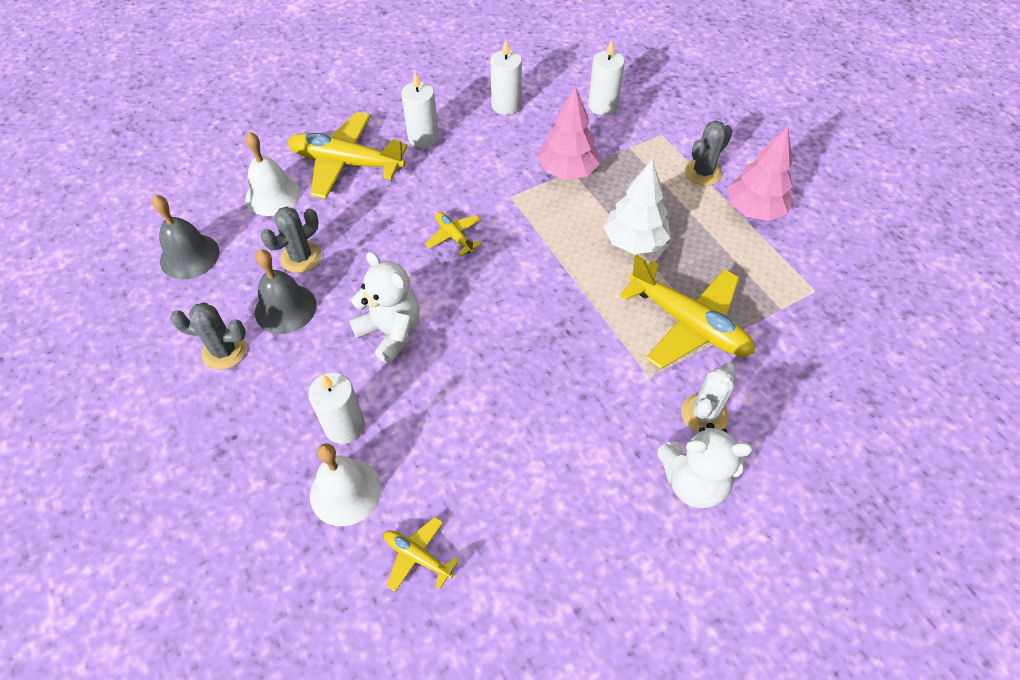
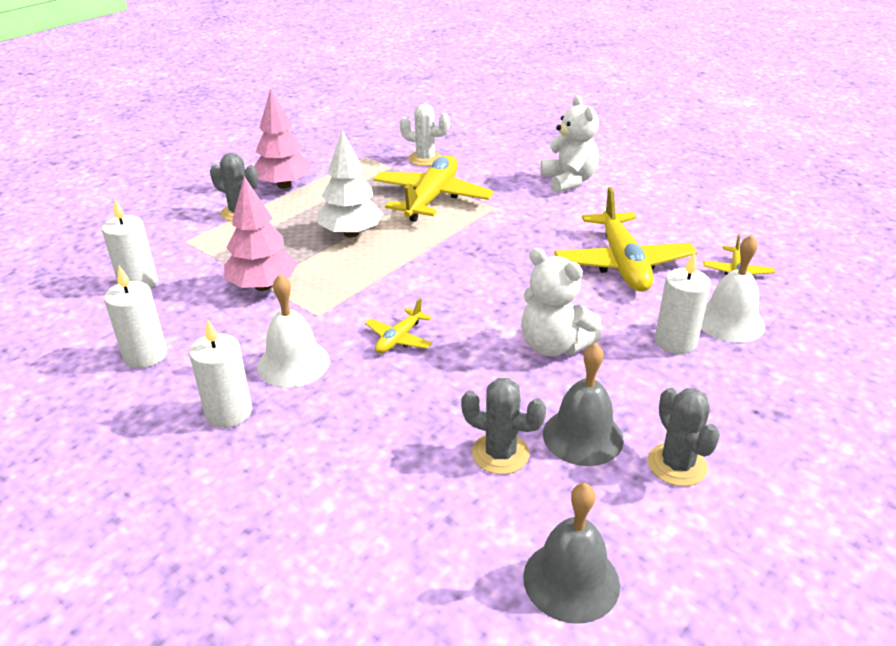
camera: 110 degrees left, 20 degrees down
(273, 195) = (405, 533): white bell -> white bell (293, 363)
(346, 163) = (307, 474): yellow plane -> yellow plane (623, 264)
(391, 332) = (553, 345): white teddy bear -> white teddy bear turned 75 degrees counterclockwise
(704, 414) = (511, 183): white cactus -> white cactus (425, 159)

